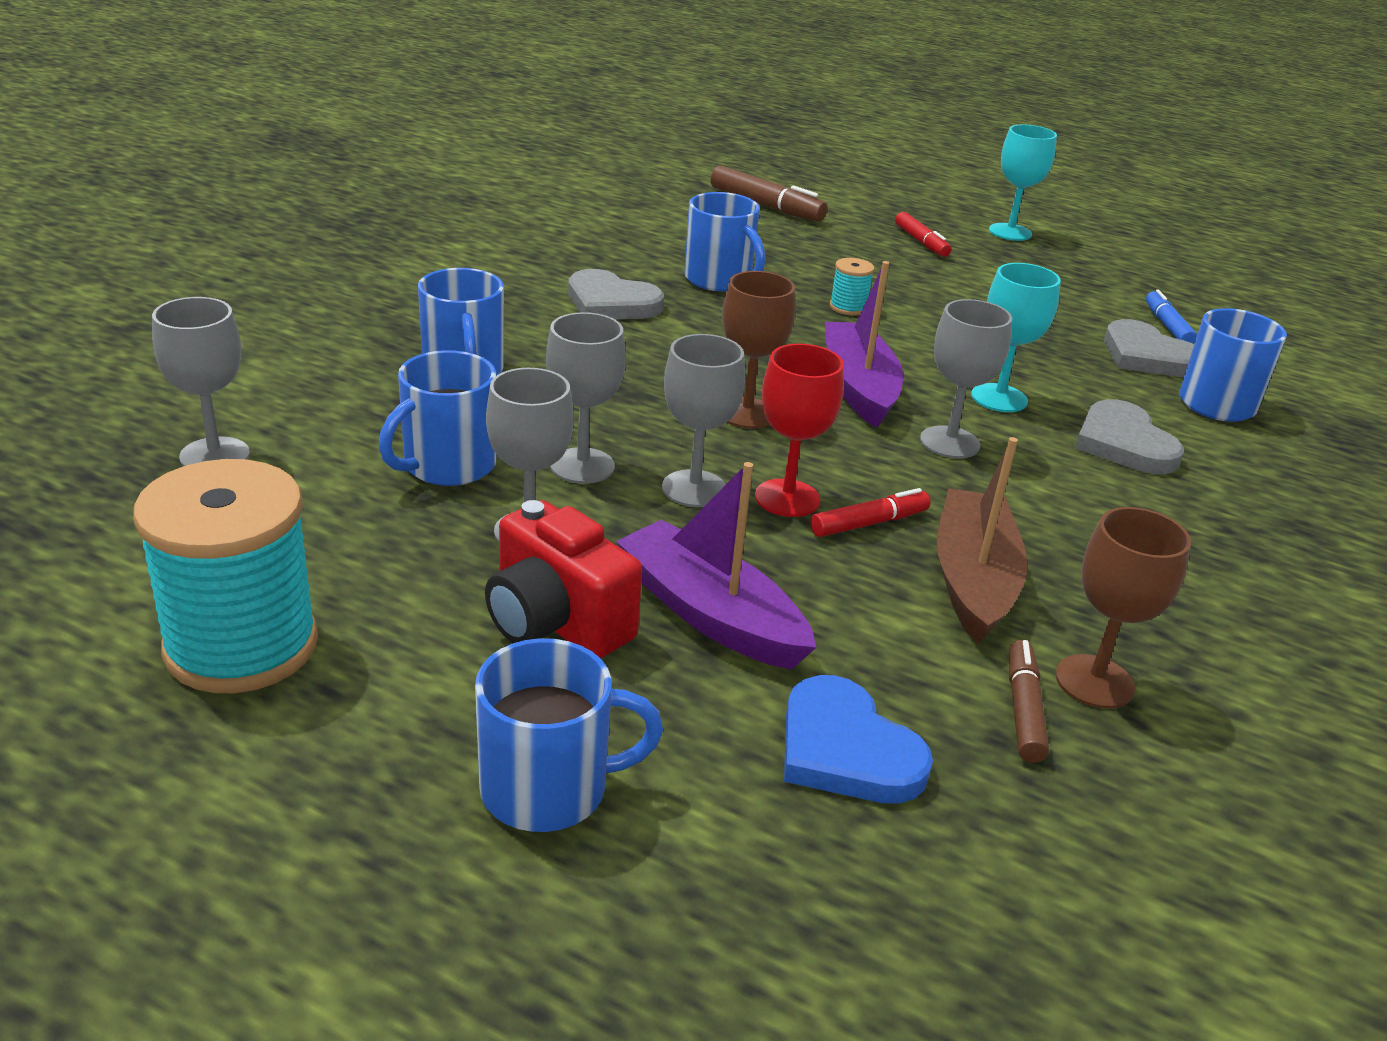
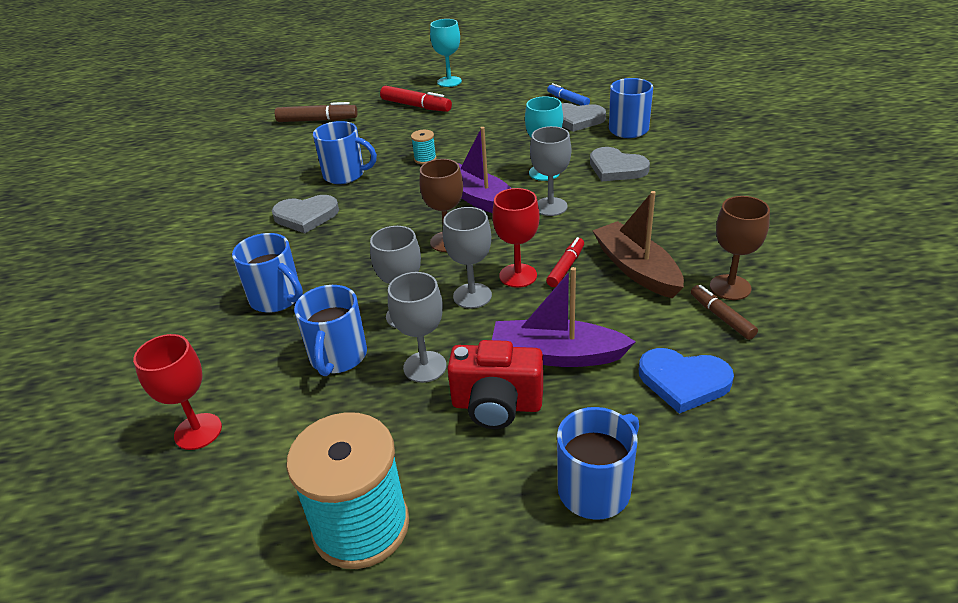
camera: 30 degrees left, 5 degrees up
(215, 455) = (198, 431): grey goblet -> red goblet
(921, 242) = (416, 106): red marker -> red marker, size x1.56

